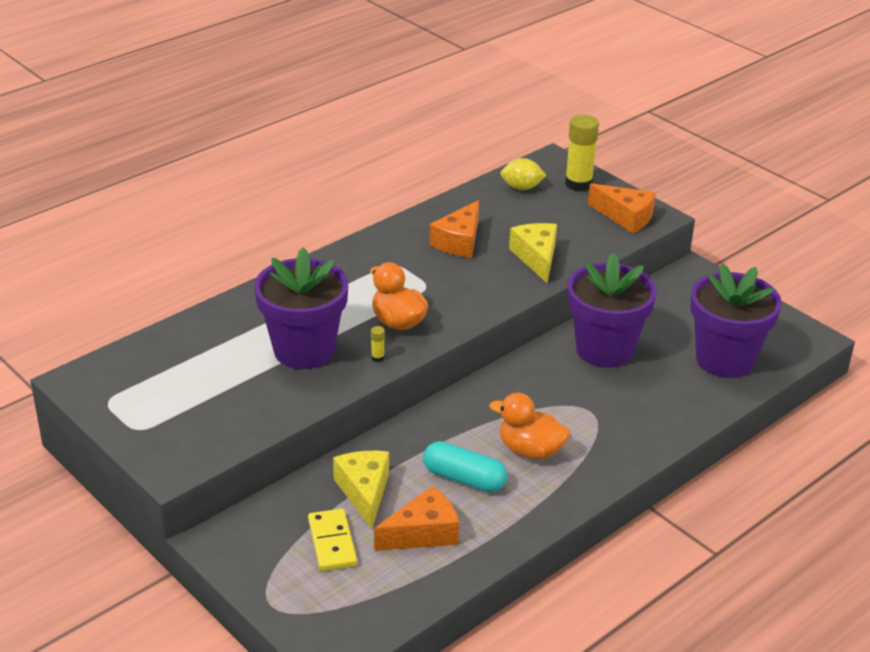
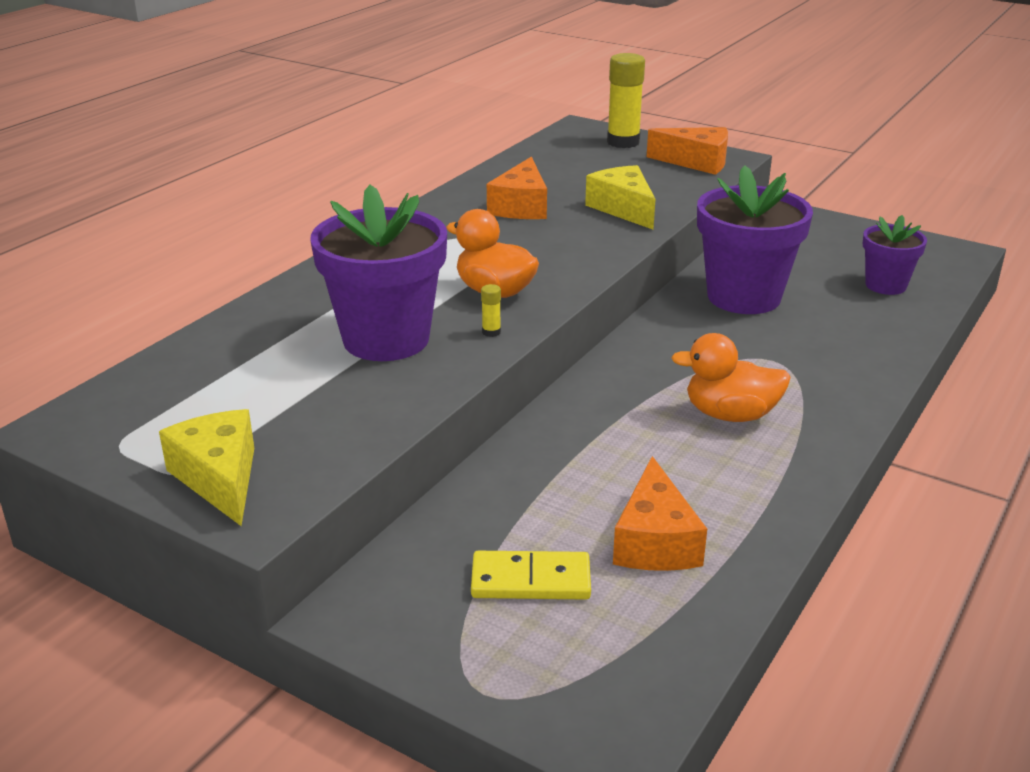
camera: 15 degrees left, 5 degrees down
(332, 542) = (531, 580): yellow domino -> yellow domino turned 60 degrees counterclockwise
(364, 492) = (541, 505): yellow cheese -> yellow cheese (220, 478)
(423, 533) = (655, 541): orange cheese -> orange cheese turned 135 degrees clockwise
(464, 479) = (667, 463): turquoise capsule -> none
(521, 187) = (561, 152): yellow lemon -> none
(725, 360) = (885, 285): purple flower pot -> purple flower pot, size x0.56

